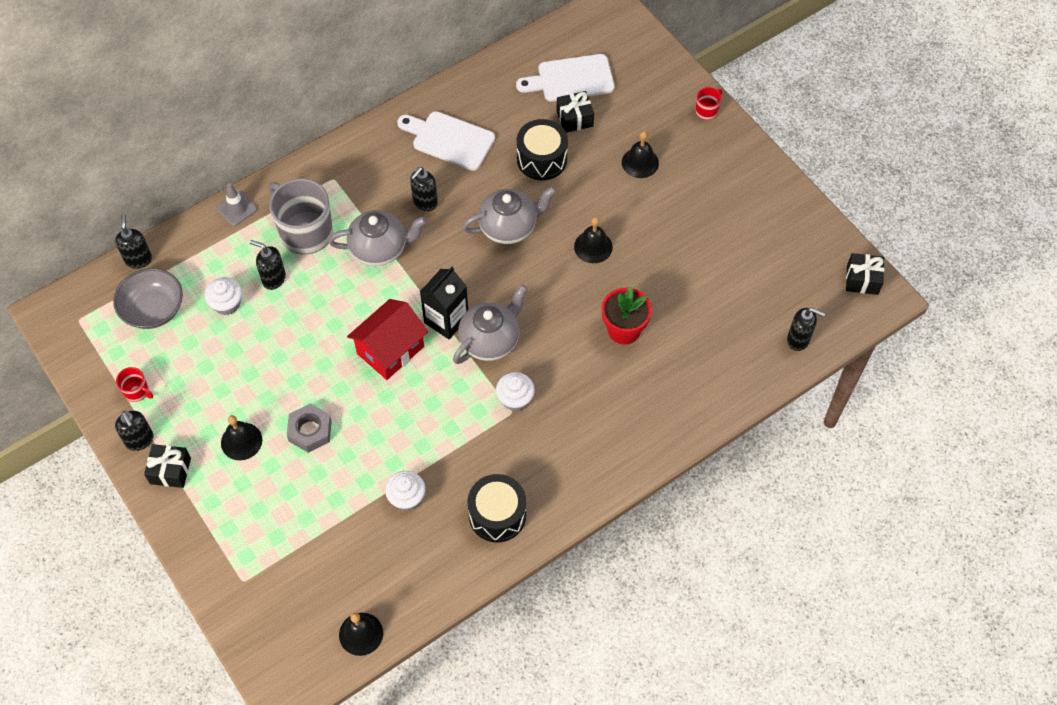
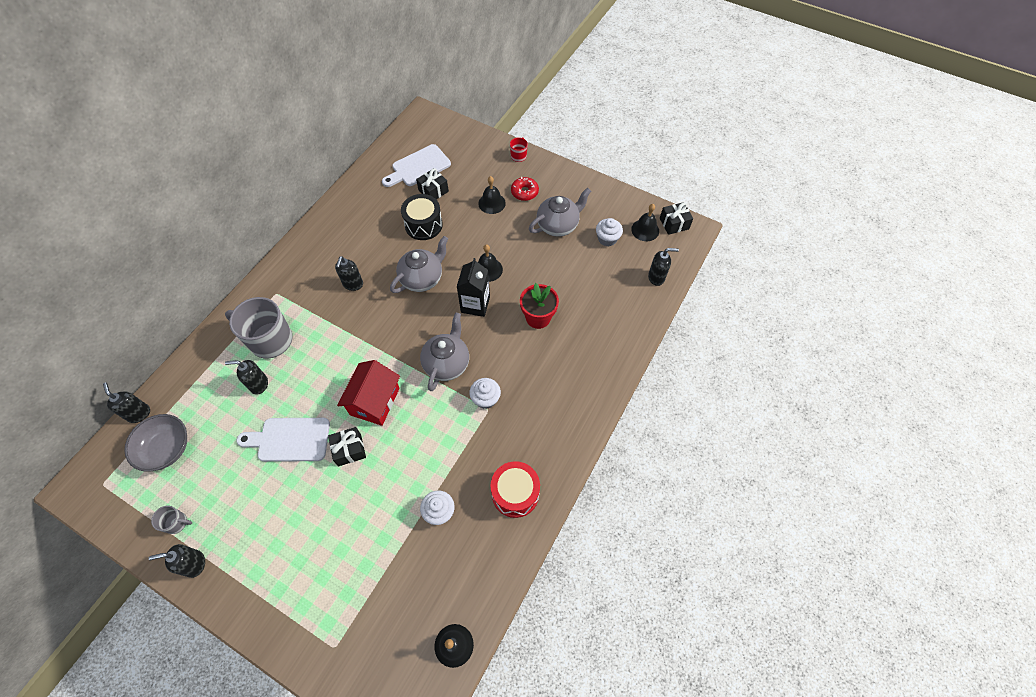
camera: 25 degrees left, 0 degrees up
(137, 391) = (177, 523): red mug -> grey mug
(140, 440) = (195, 564): black soap dispenser -> black soap dispenser turned 135 degrees clockwise
(170, 471) = (232, 578): black gift -> black gift (349, 450)
(227, 304) = (228, 419): white cupcake -> white cupcake (607, 239)
(236, 208) = (207, 343): grey traffic cone -> none
(241, 441) = (284, 525): black bell -> black bell (645, 230)
(310, 431) = (338, 492): grey nut -> none
(380, 249) = (333, 330): grey teapot -> grey teapot (558, 225)
(446, 320) = (407, 362): black carton -> black carton (475, 304)
(449, 140) = (351, 235): white cutting board -> white cutting board (290, 439)
(497, 515) = (515, 493): black drum -> red drum
(689, 163) = (524, 192): none -> red donut

